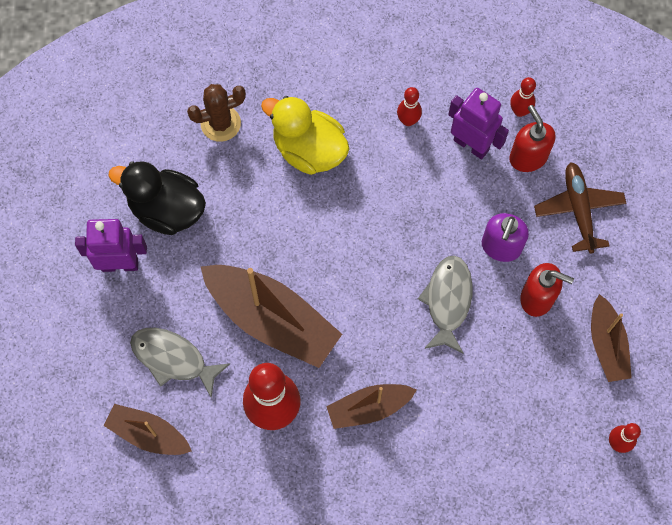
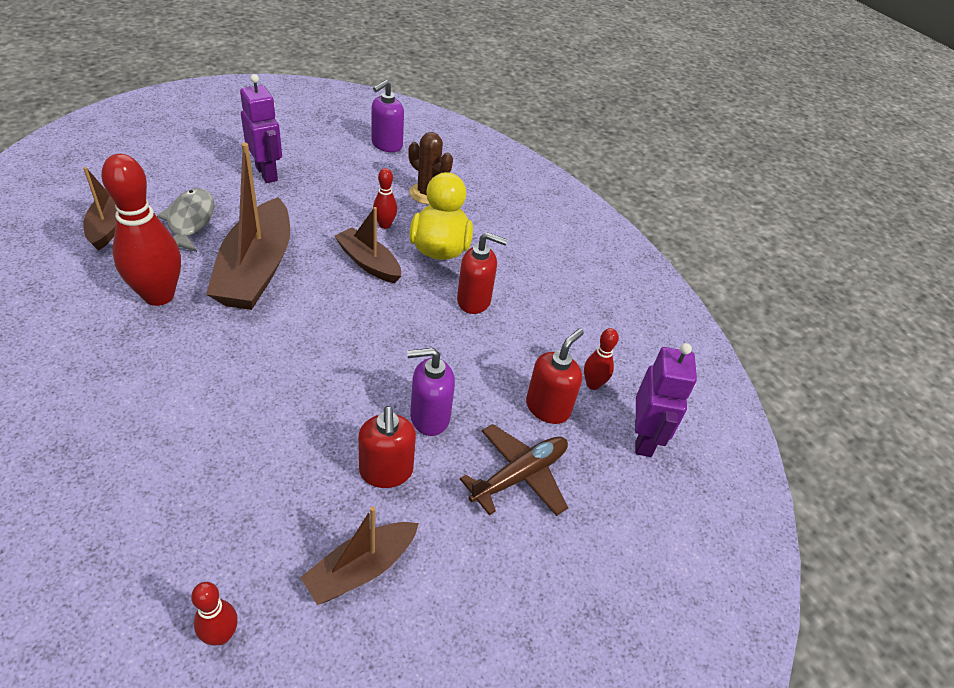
camera: 55 degrees right, 25 degrees down
(117, 126) = (386, 145): none -> purple soap dispenser
(166, 209) = (330, 185): black duck -> none
(369, 408) = (186, 364): brown boat -> brown boat (368, 263)
(390, 154) = (474, 301): none -> red soap dispenser
(408, 120) = (517, 303): red bowling pin -> red bowling pin (384, 225)
(448, 301) = (340, 391): grey fish -> none
(471, 145) = (527, 357): purple robot -> purple robot (643, 439)

